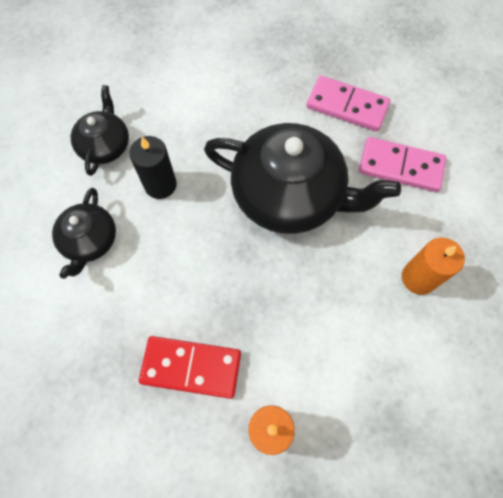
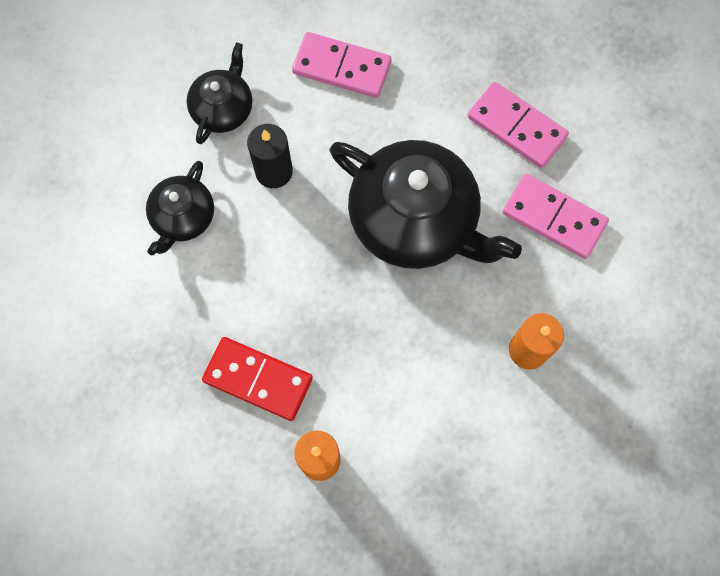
camera: 15 degrees right, 5 degrees up
(195, 94) = (341, 68): none -> pink domino

